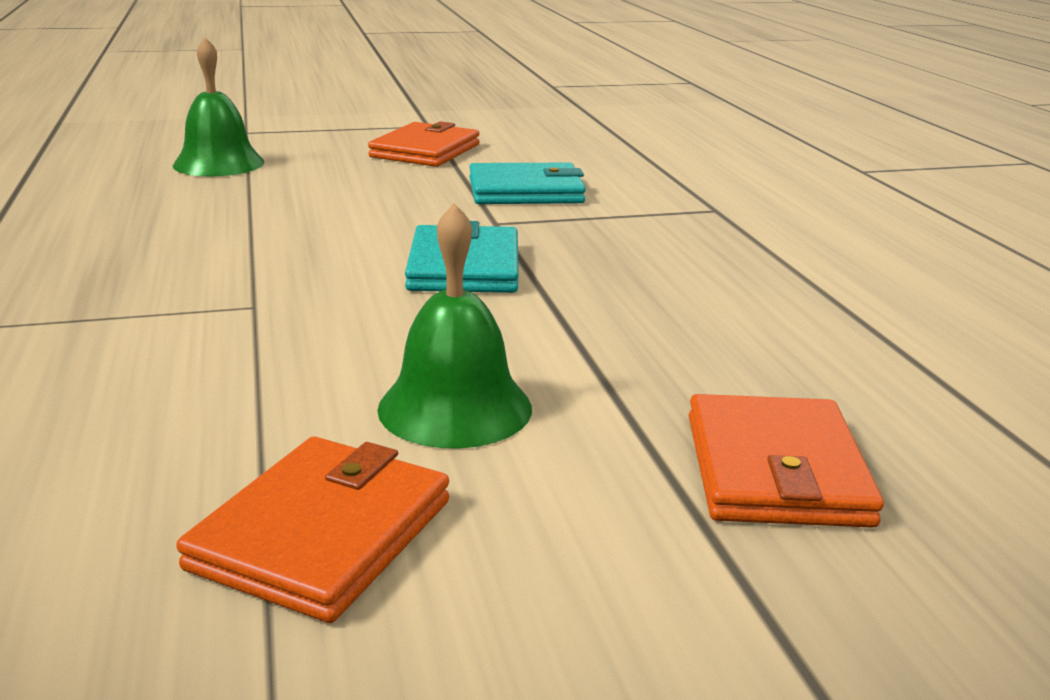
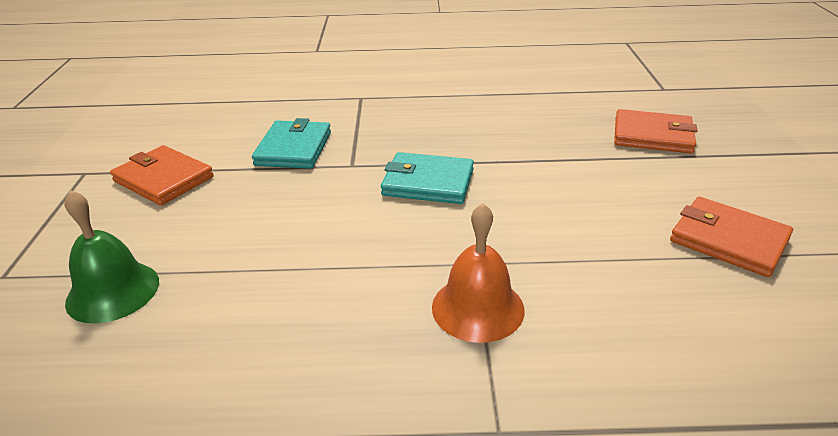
camera: 75 degrees left, 10 degrees up
(154, 311) = (478, 308): none -> orange bell
(455, 408) = (610, 199): green bell -> none

